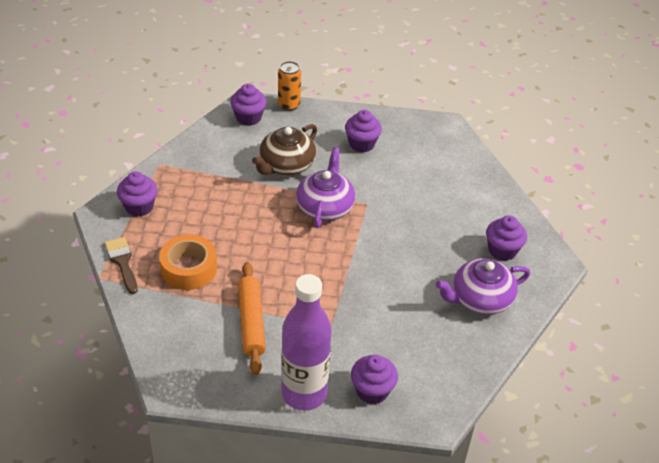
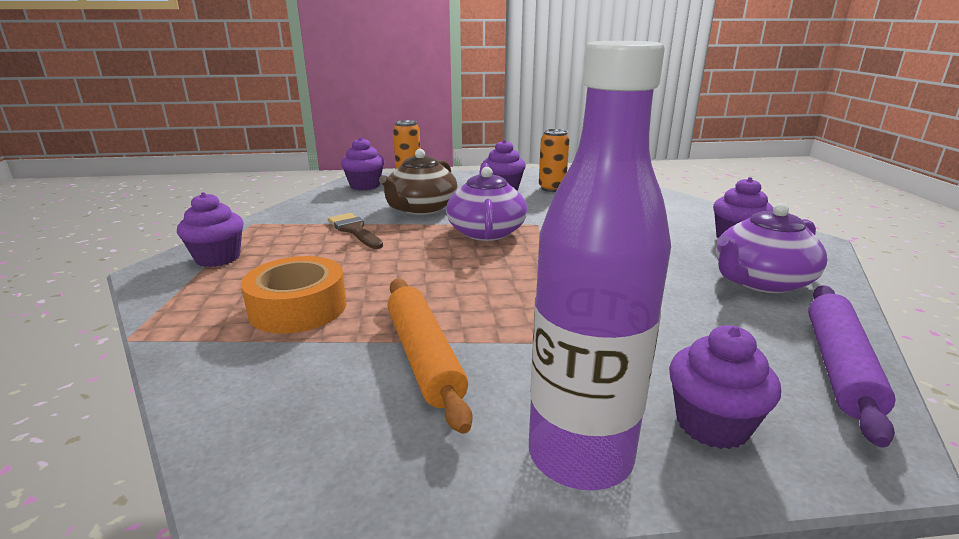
camera: 10 degrees left, 20 degrees down
(122, 262) = (177, 315): brown brush -> brown brush (354, 230)
(403, 150) = (552, 188): none -> orange can
(464, 372) = (839, 366): none -> purple rolling pin

